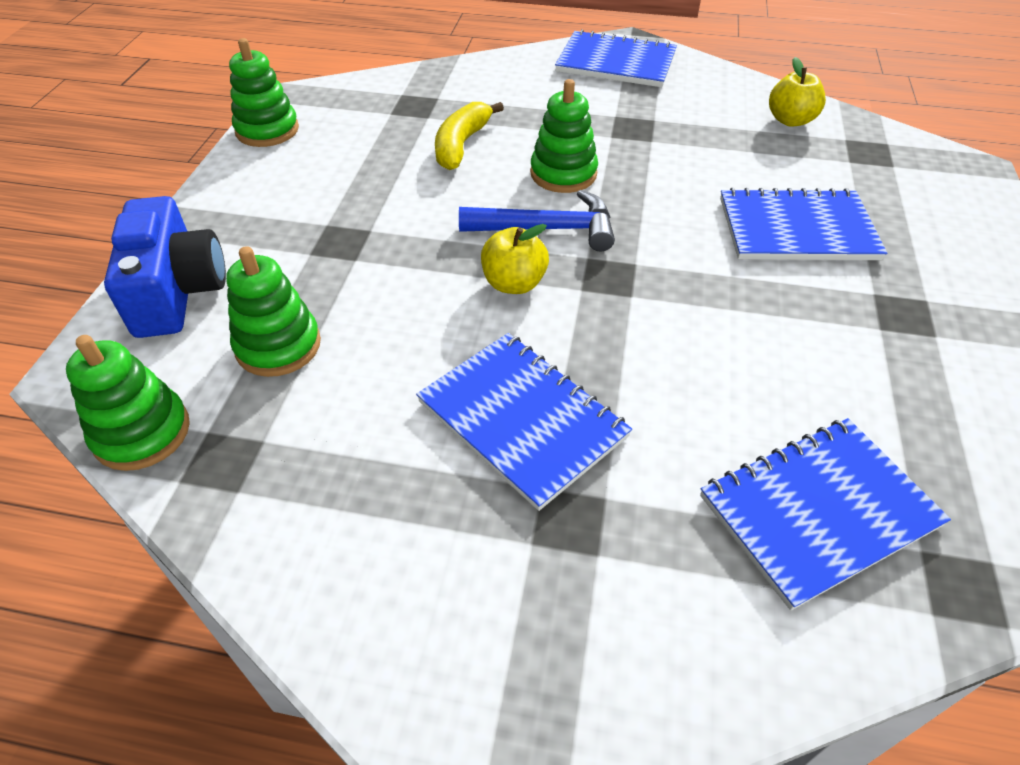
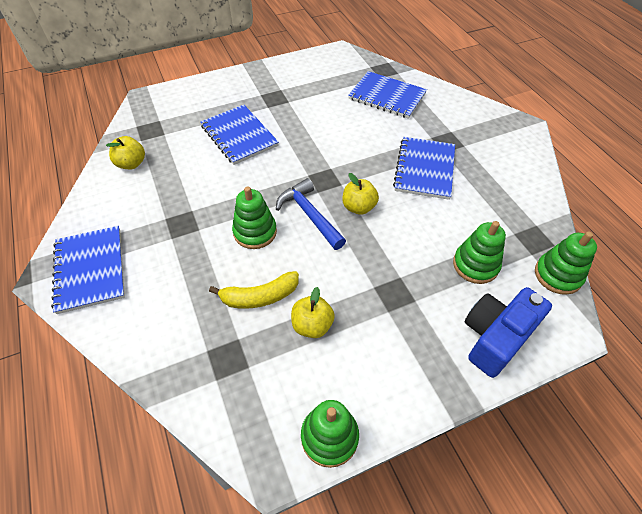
camera: 125 degrees left, 5 degrees up
(382, 164) = (312, 325): none -> yellow apple

